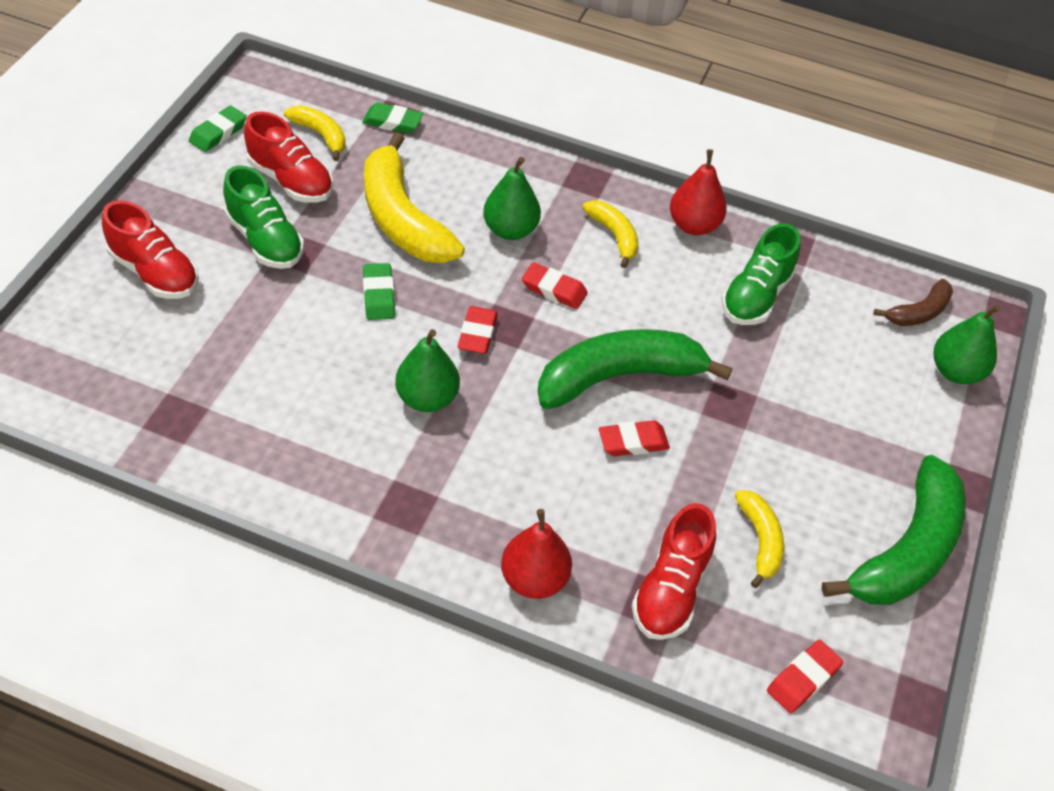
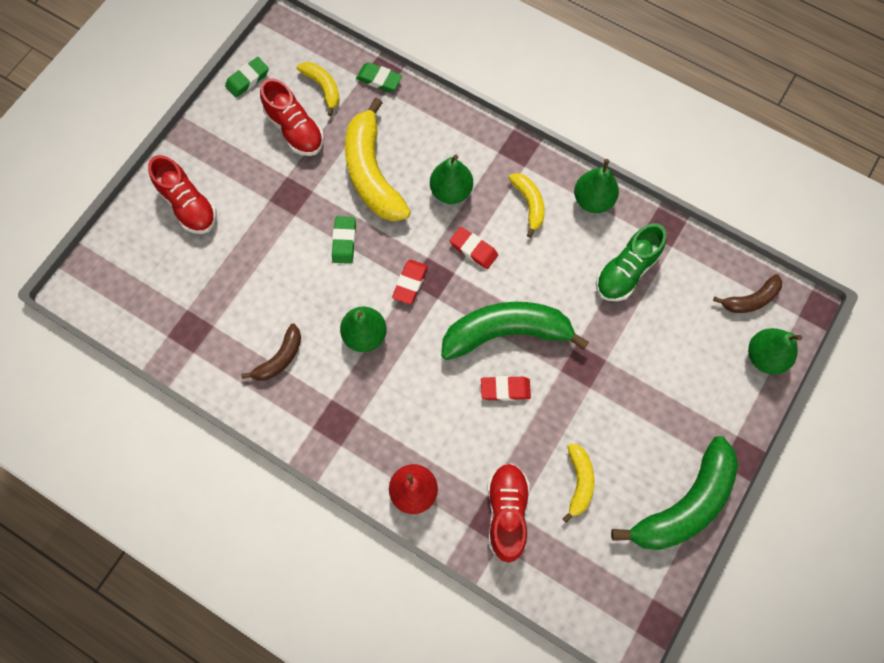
camera: 15 degrees right, 20 degrees up
(265, 240) = (269, 183): green shoe -> none
(311, 437) = (280, 358): none -> brown banana
(671, 590) = (506, 512): red shoe -> red shoe turned 150 degrees clockwise
(693, 225) = (593, 200): red pear -> green pear
(803, 679) = (583, 594): red eraser -> none

